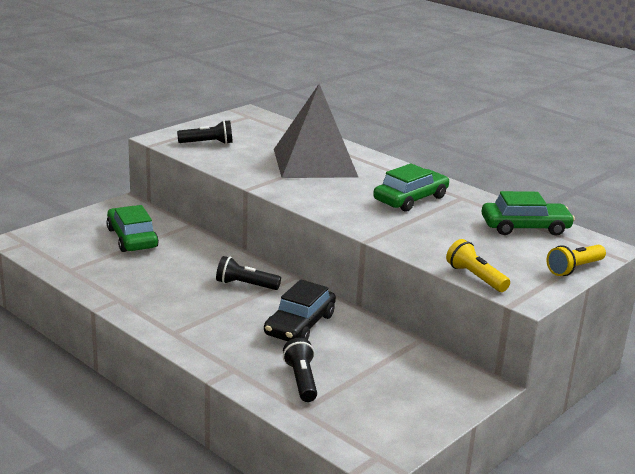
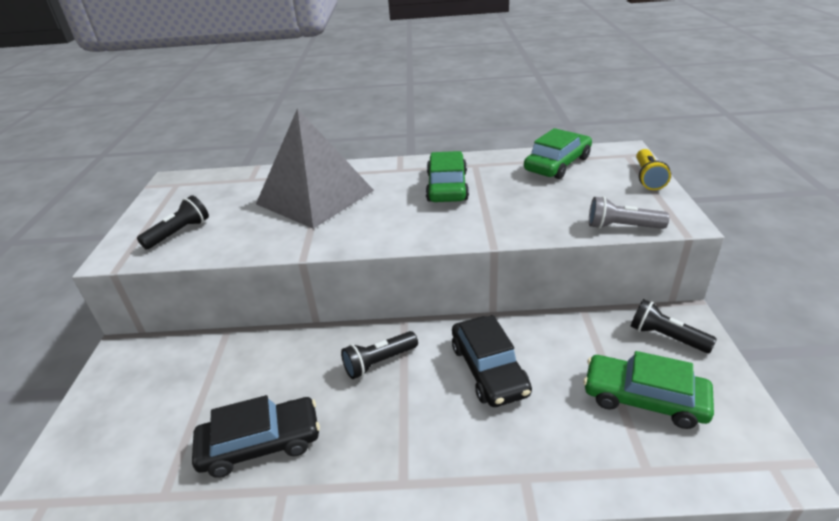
camera: 40 degrees left, 10 degrees up
(132, 238) = (185, 391): green car -> green car (644, 398)
(134, 278) = (260, 444): none -> black car
(301, 380) = (590, 433): black flashlight -> black flashlight (666, 337)
(475, 277) = (622, 227): yellow flashlight -> grey flashlight

